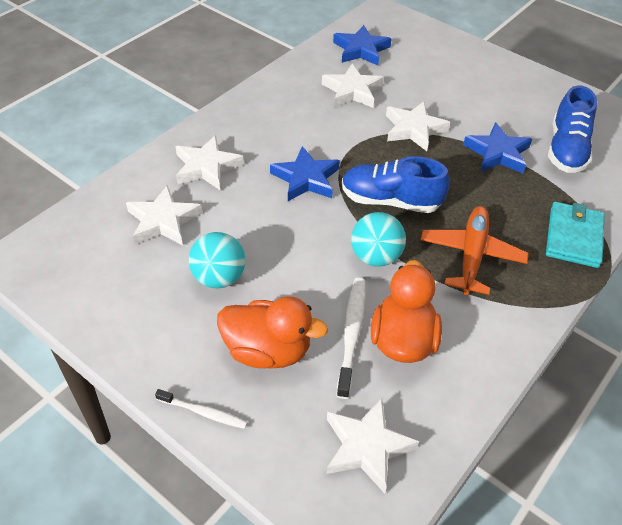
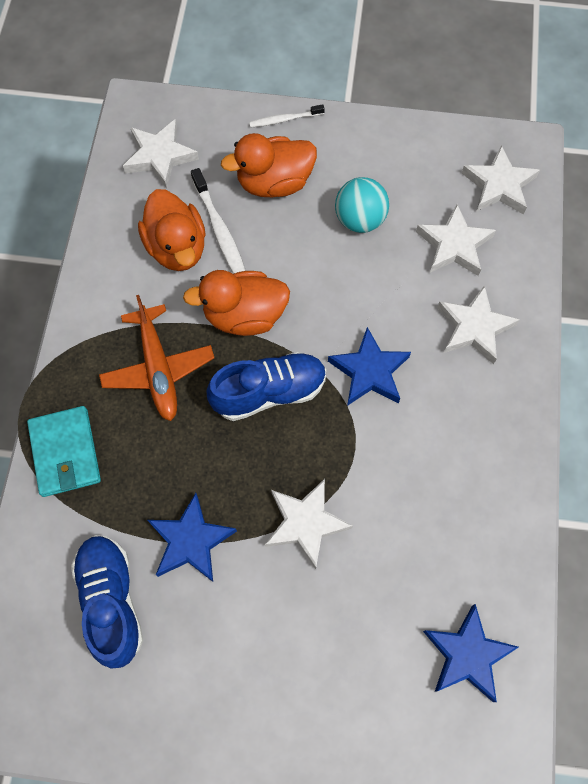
camera: 150 degrees right, 20 degrees up
(352, 91) = (419, 551): white star -> white star (499, 185)
(375, 257) = (244, 316): turquoise ball -> orange duck

